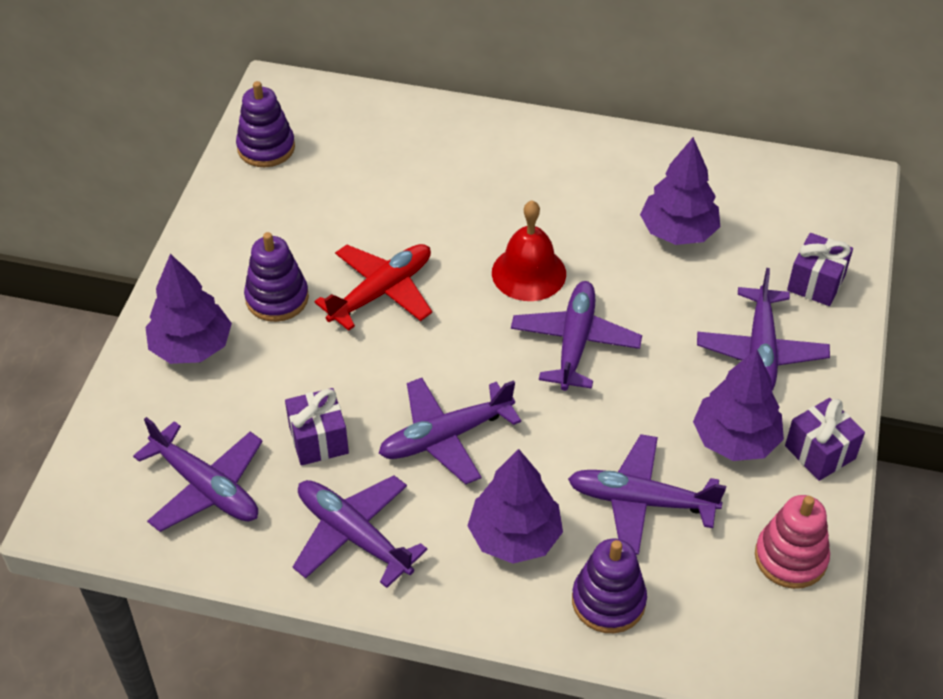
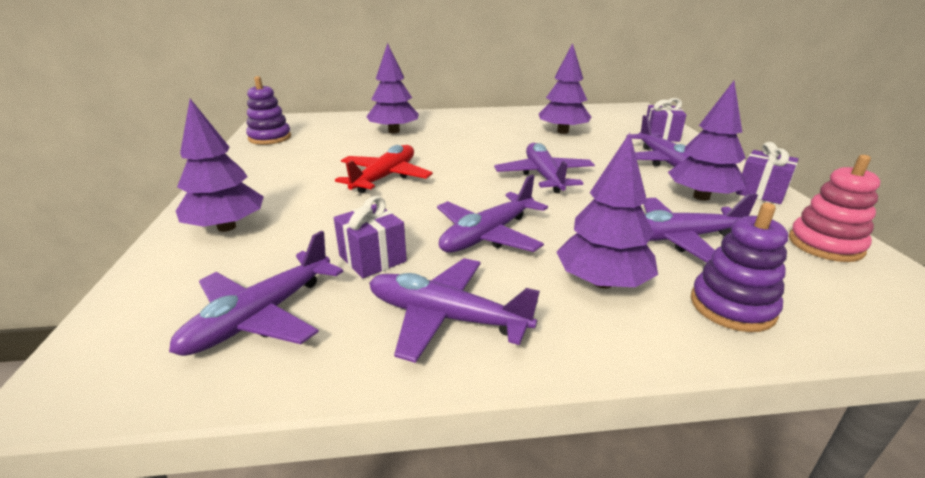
camera: 20 degrees left, 20 degrees down
(206, 487) = (261, 316): purple plane -> purple plane turned 105 degrees clockwise
(277, 298) = (300, 192): purple stacking toy -> none
(436, 169) = (394, 131): none -> purple tree
(528, 273) = (485, 156): red bell -> none

